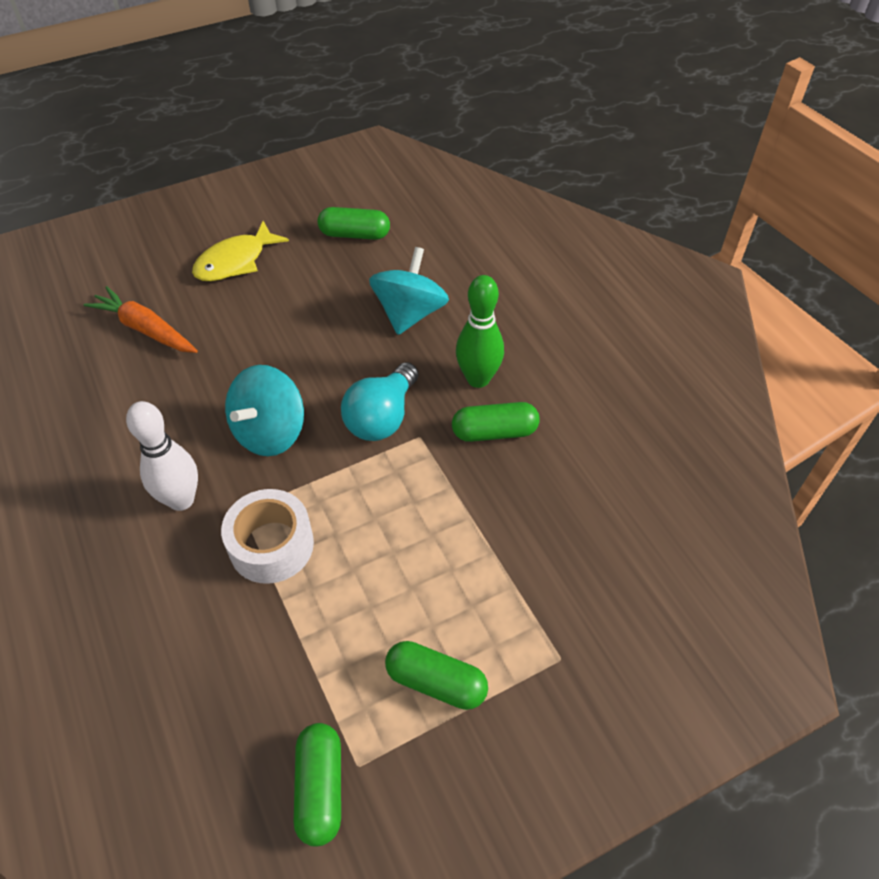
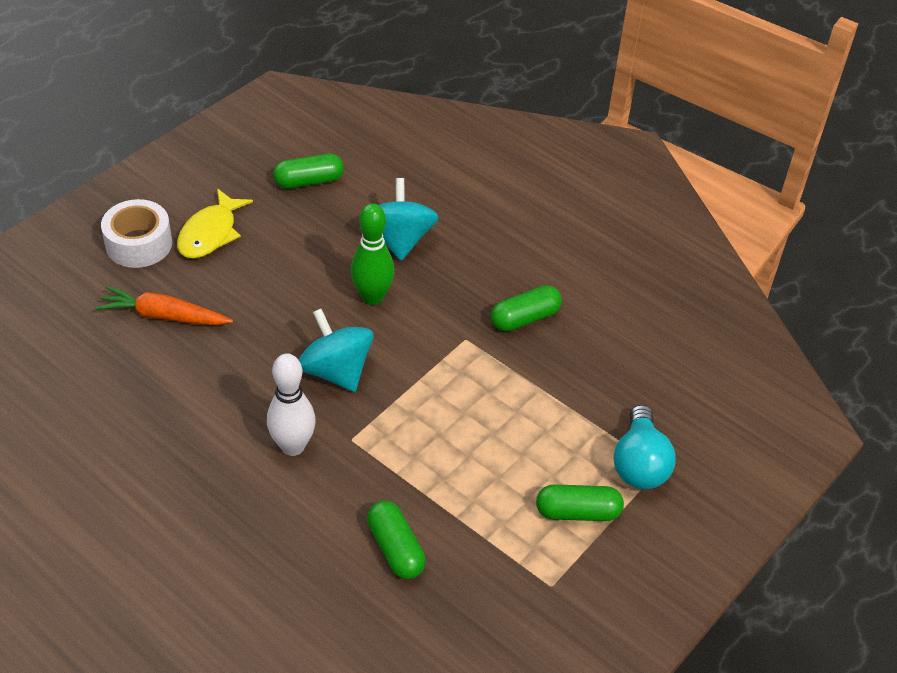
camera: 25 degrees left, 5 degrees down
(270, 432) = (336, 371): turquoise spinning top -> turquoise spinning top turned 135 degrees clockwise
(271, 545) = (392, 457): white tape -> white tape (139, 244)
(320, 788) = (532, 609): green capsule -> green capsule (395, 548)
(382, 417) = (425, 332): turquoise light bulb -> turquoise light bulb (639, 464)
(478, 379) = (488, 279): green bowling pin -> green bowling pin (372, 297)

